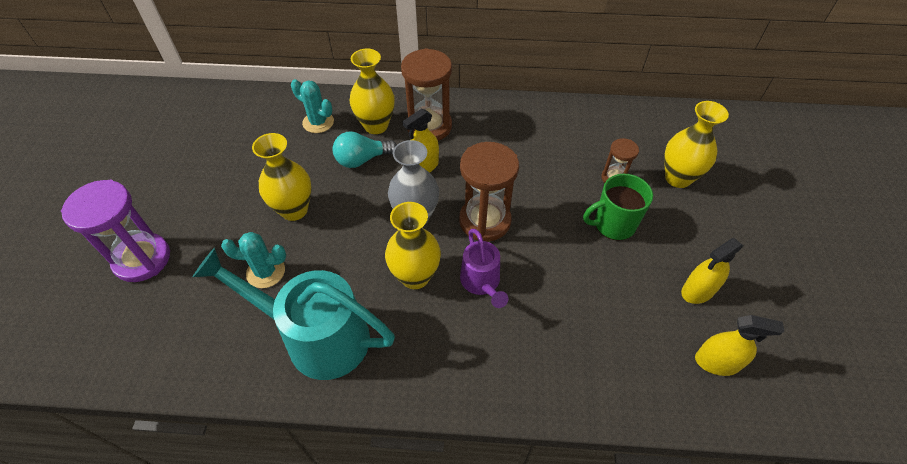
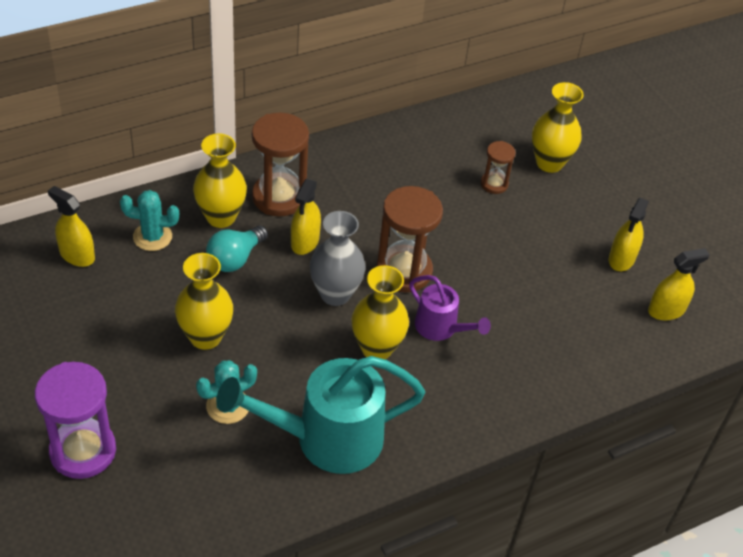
camera: 35 degrees left, 5 degrees down
(259, 116) = (77, 255): none -> yellow spray bottle
(613, 224) = (520, 228): green mug -> none

